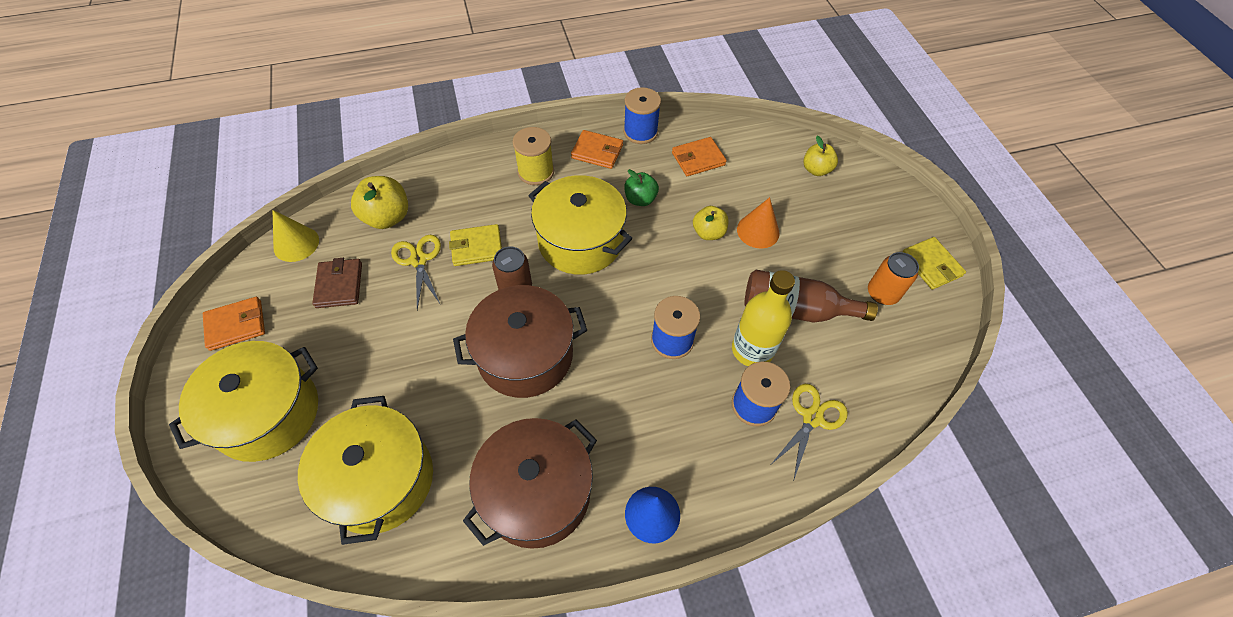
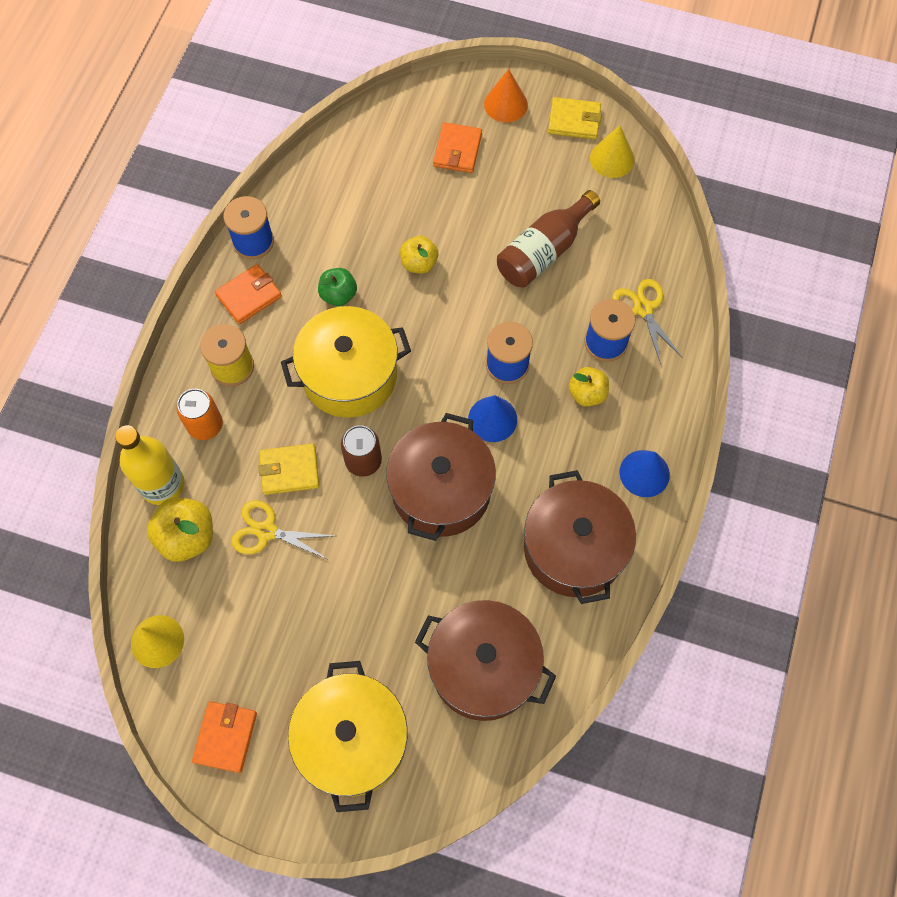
camera: 55 degrees left, 10 degrees up
(339, 285) = (244, 619): brown wallet -> none
(380, 480) = (483, 667): yellow pot -> brown pot
(477, 247) = (289, 470): yellow wallet -> yellow wallet turned 60 degrees clockwise
(615, 357) = (492, 419): none -> blue cone
(698, 159) = (327, 214): orange wallet -> orange wallet (457, 150)
(752, 350) = (557, 310): yellow bottle -> yellow bottle (162, 485)
(758, 231) = (446, 223): orange cone -> orange cone (505, 104)
(816, 170) = (415, 128): yellow apple -> yellow apple (587, 394)
(882, 293) = (574, 177): orange can -> orange can (205, 425)
(927, 311) = (612, 159): none -> yellow cone

